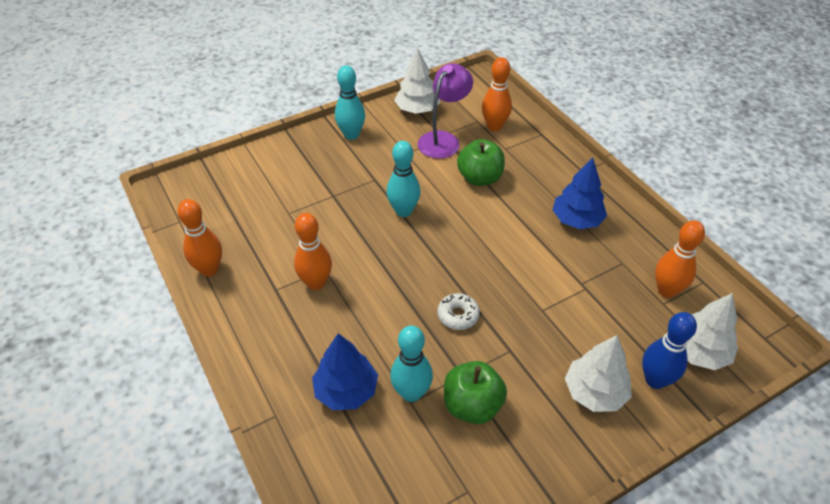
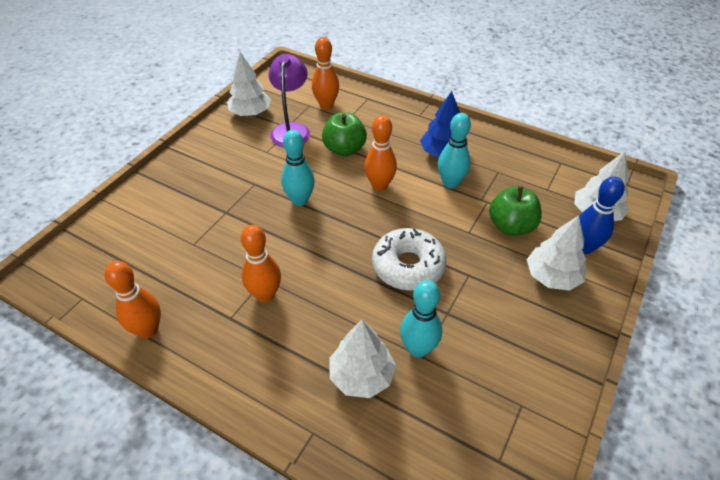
camera: 30 degrees left, 0 degrees up
(346, 390) = (361, 375): blue tree -> white tree
(351, 135) = (205, 154): turquoise bowling pin -> turquoise bowling pin (450, 183)
(458, 315) = (408, 266): white donut -> white donut, size x1.84
(472, 405) = (473, 333): green apple -> green apple (511, 226)
(666, 290) = (542, 179): orange bowling pin -> orange bowling pin (379, 185)

